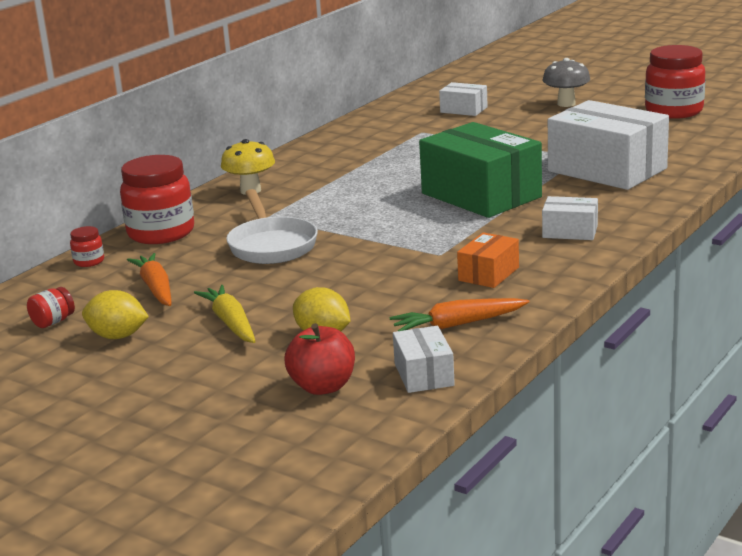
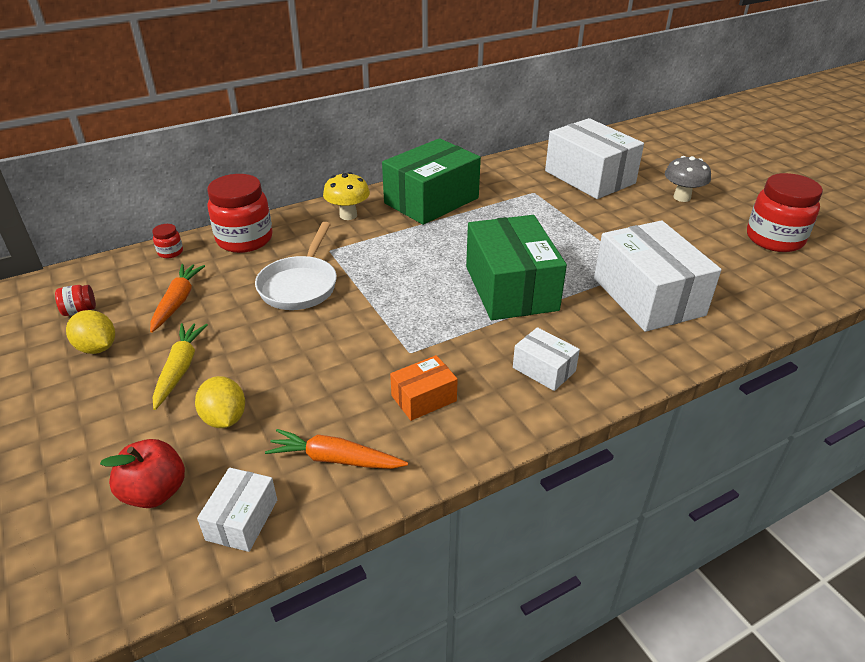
camera: 25 degrees right, 15 degrees up
(325, 161) = (431, 200): none -> green box
(463, 110) = (589, 177): white box -> white box, size x2.09

